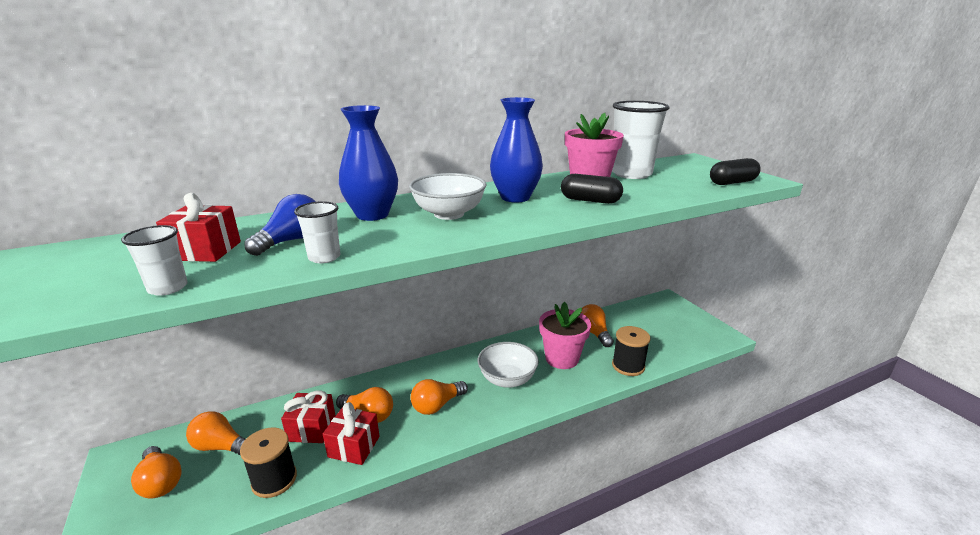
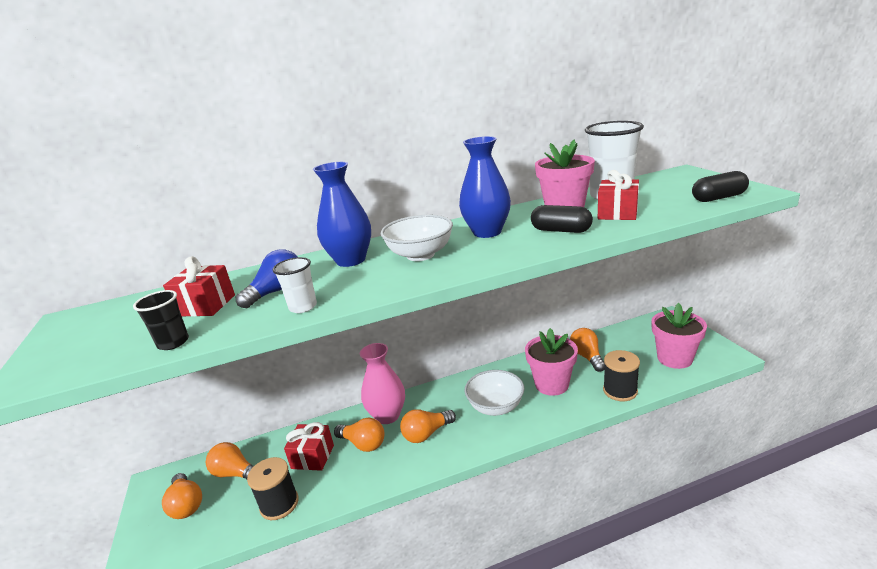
camera: 10 degrees right, 0 degrees up
(168, 288) = (173, 343): white cup -> black cup
(354, 446) = (349, 474): red gift -> red gift (617, 213)
(394, 386) = (387, 415): none -> pink vase
(676, 337) = (674, 358): none -> pink flower pot

